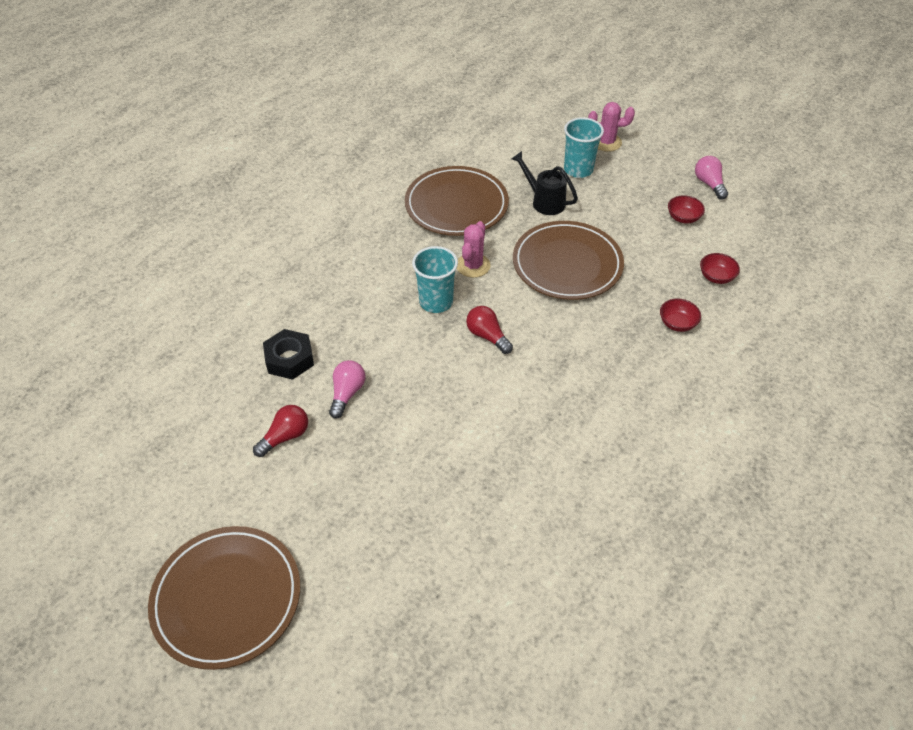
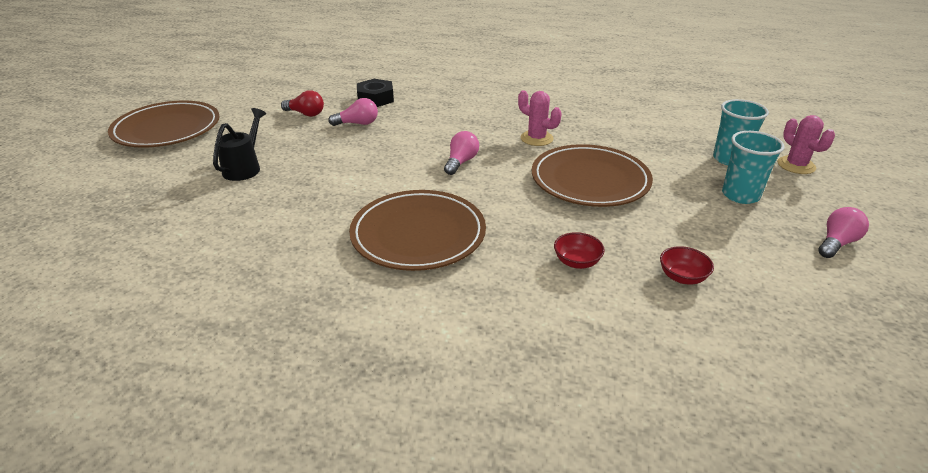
camera: 65 degrees right, 15 degrees down
(436, 302) = (479, 133): turquoise cup -> turquoise cup (740, 195)
(456, 205) = (599, 116): brown plate -> brown plate (418, 234)
(473, 265) = (536, 138): pink cactus -> pink cactus turned 45 degrees clockwise
(487, 336) = (461, 162): red light bulb -> pink light bulb
(544, 201) = (659, 152): black watering can -> black watering can (244, 168)
(683, 218) = (750, 235): red bowl -> none

